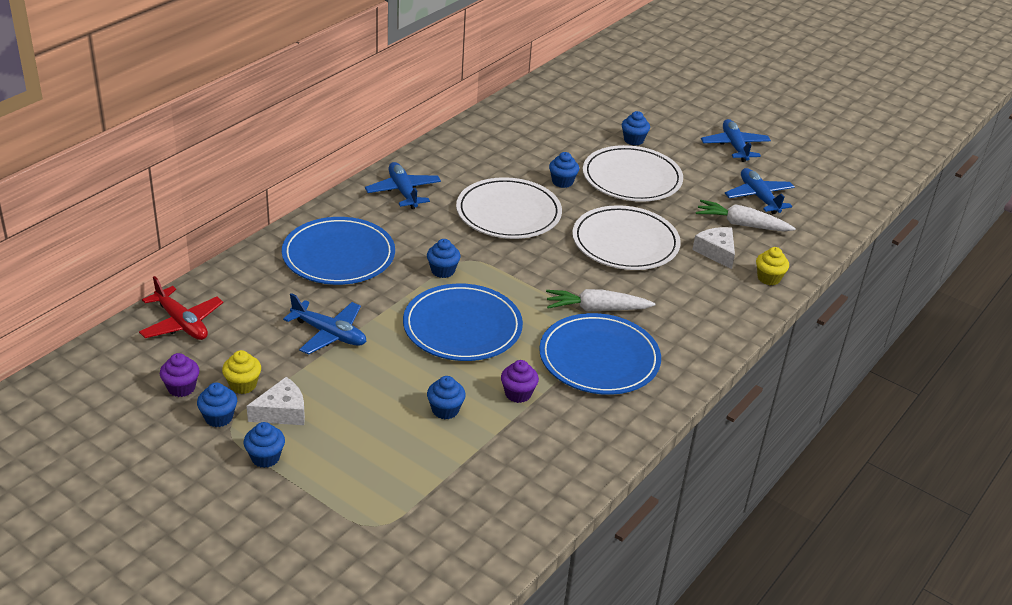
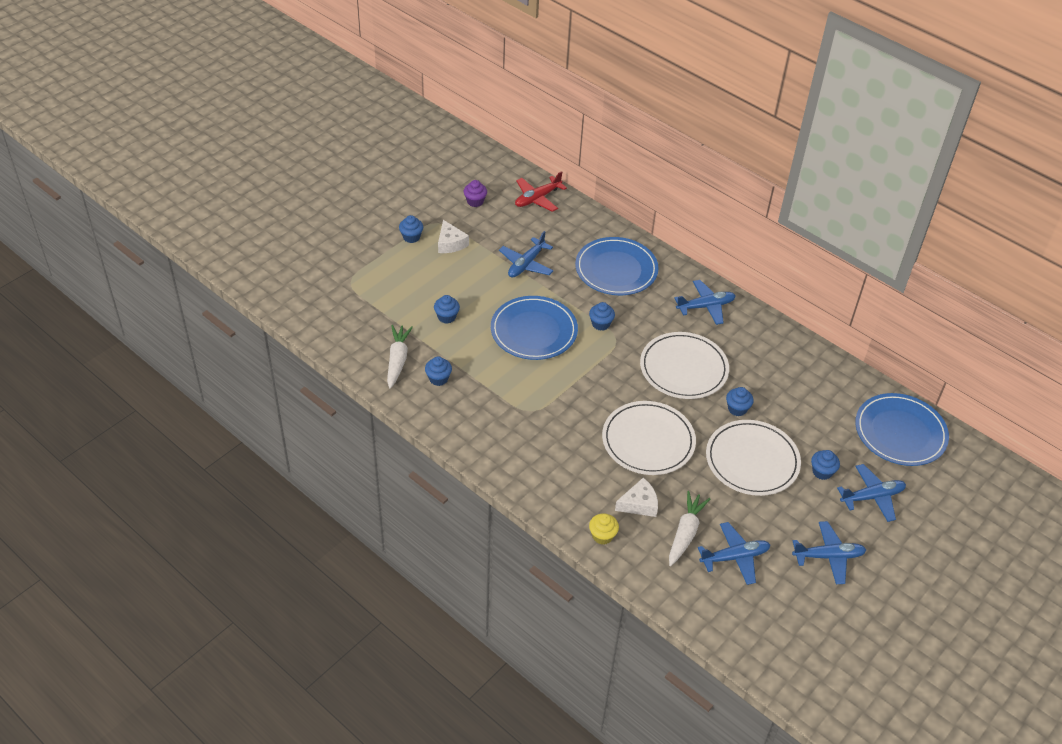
camera: 95 degrees right, 10 degrees up
(218, 417) = (447, 217): blue cupcake -> blue cupcake (438, 379)
(243, 385) = (476, 226): yellow cupcake -> none
(518, 394) = (460, 355): purple cupcake -> none
(597, 309) = (556, 410): white carrot -> white carrot (397, 360)
(599, 358) = (497, 403): blue plate -> blue plate (900, 432)
(655, 117) = (872, 497): none -> blue plane

